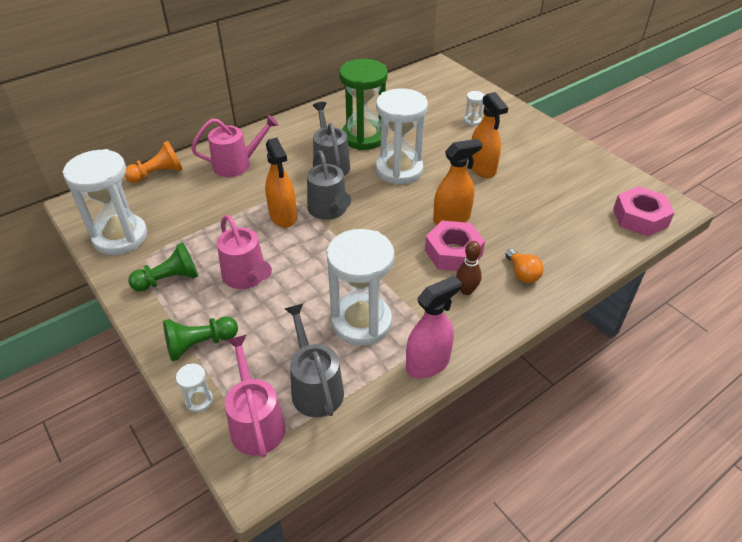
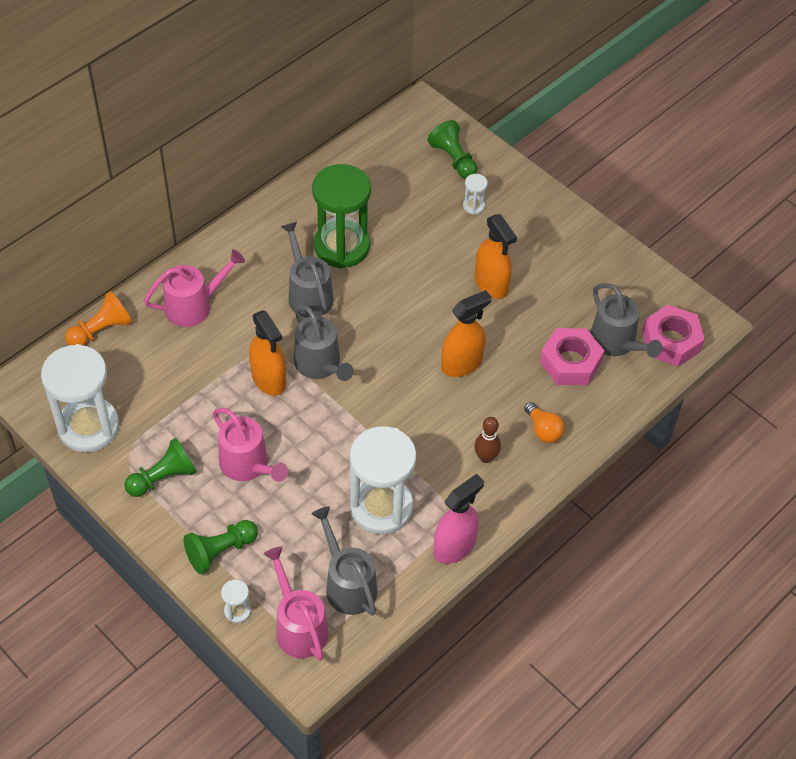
camera: 10 degrees left, 10 degrees up
(399, 170) = (392, 296): white hourglass -> none
(453, 252) = (468, 410): pink nut -> pink nut (570, 362)
(459, 94) = (453, 159): none -> green pawn
(590, 215) = (616, 342): none -> grey watering can

